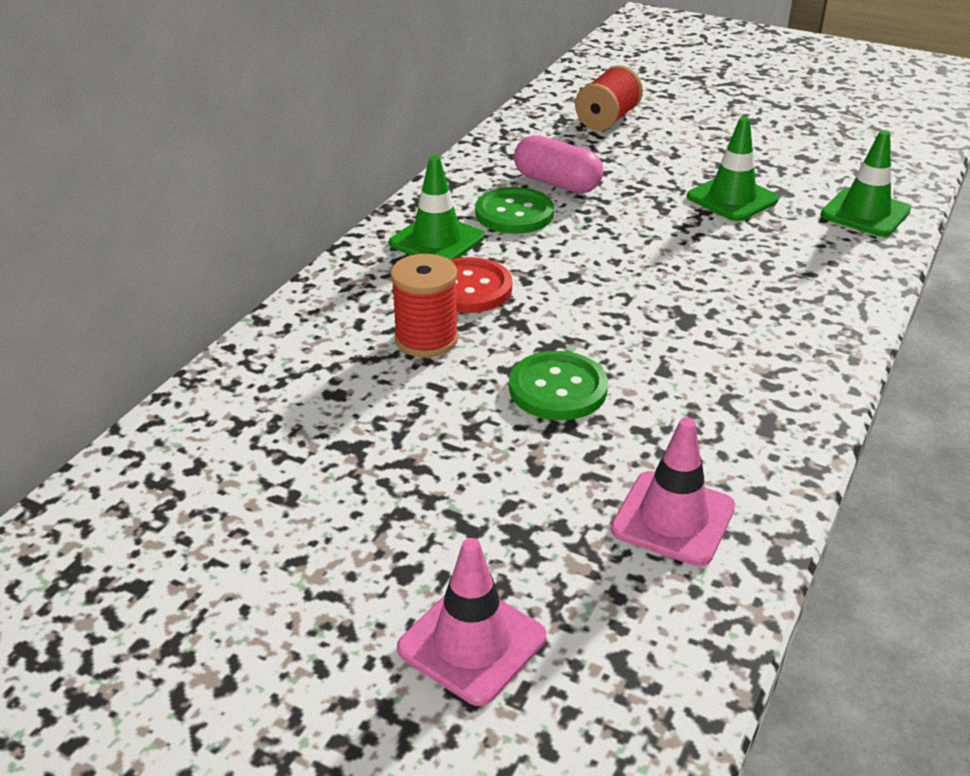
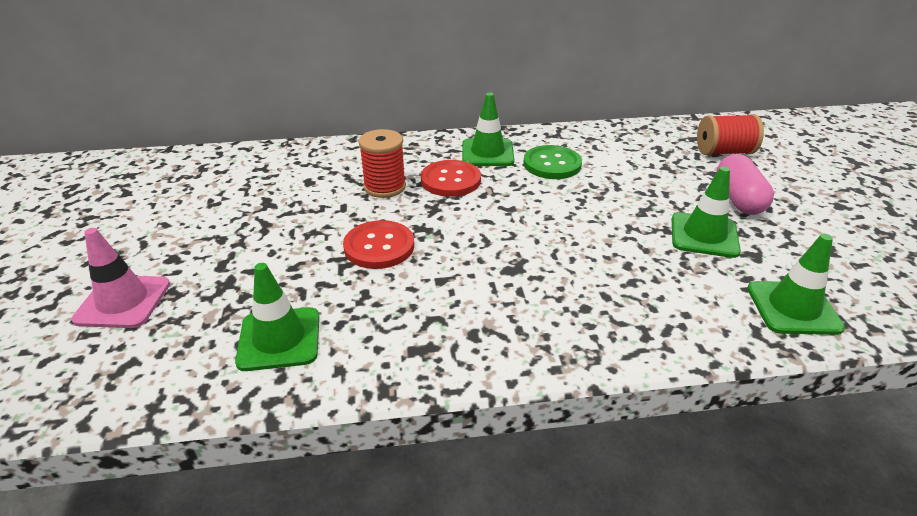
camera: 55 degrees right, 0 degrees up
(557, 183) = (610, 164): pink capsule -> pink capsule (738, 199)
(558, 389) = (379, 246): green button -> red button
(673, 518) = (279, 339): pink traffic cone -> green traffic cone

